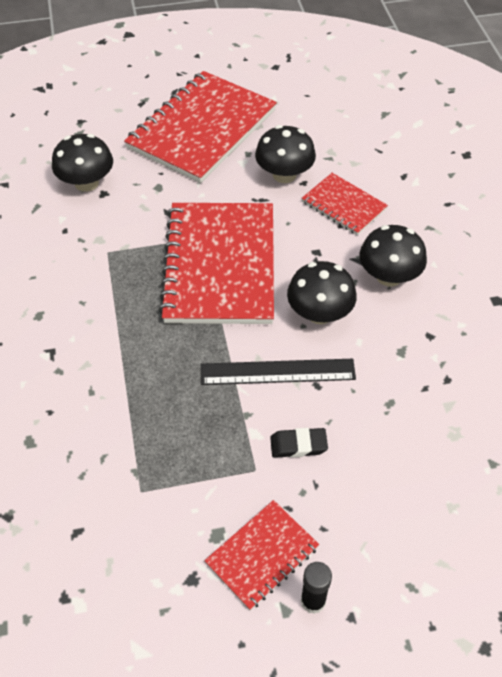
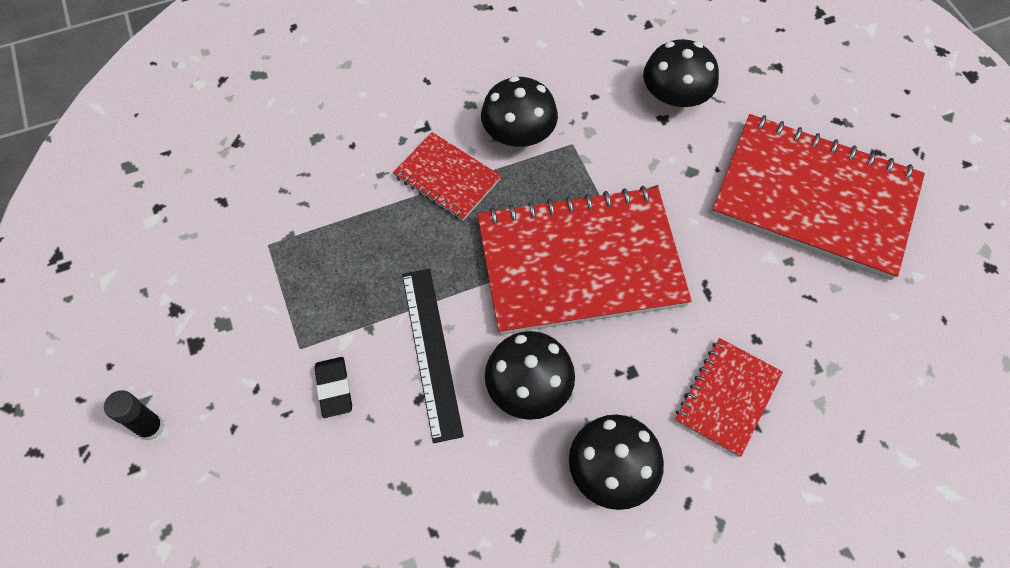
camera: 80 degrees right, 10 degrees up
(262, 555) = (200, 370): red notebook -> red notebook (447, 178)
(284, 174) = (763, 312): black mushroom -> black mushroom (518, 135)

